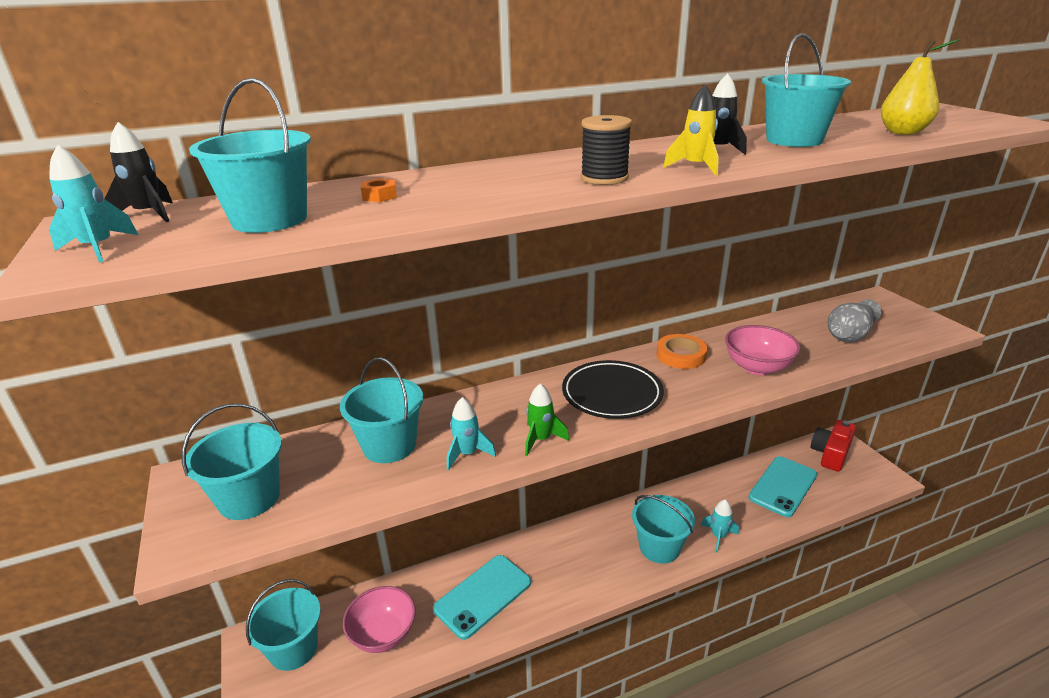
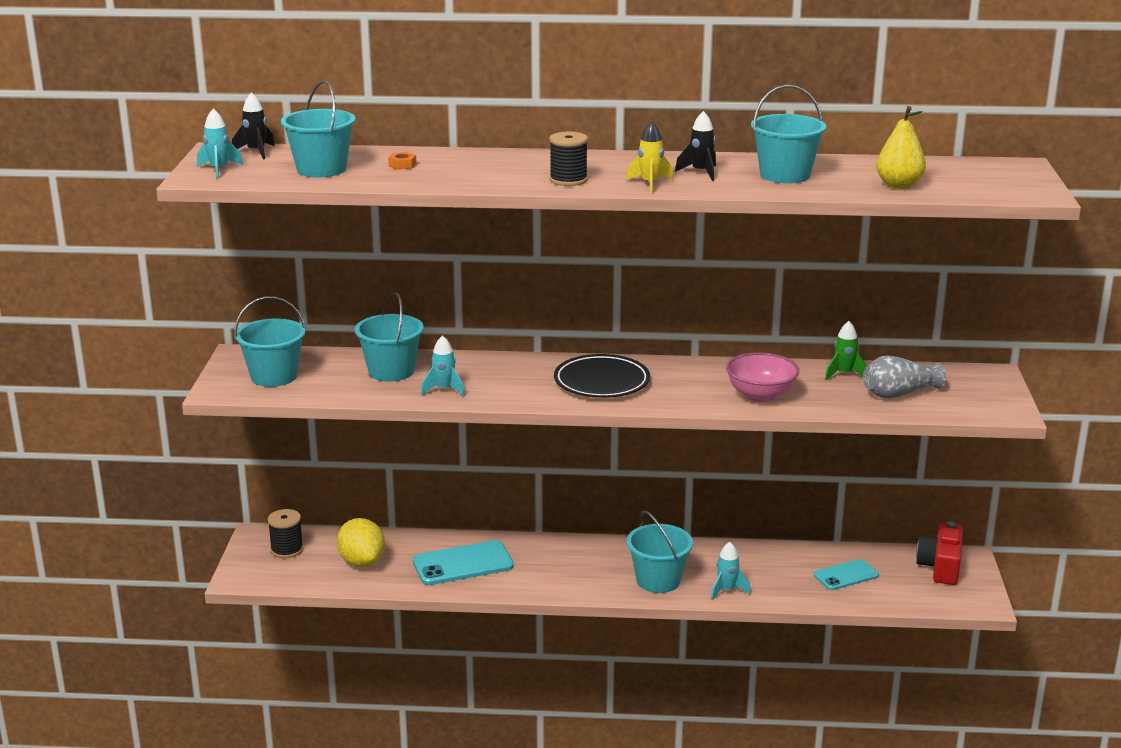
camera: 25 degrees right, 5 degrees down
(294, 649) = (287, 549): turquoise bucket -> black spool
(383, 634) = (362, 562): pink bowl -> yellow lemon
(541, 439) = (509, 395): green rocket -> green rocket (844, 374)
(681, 355) = (702, 371): orange tape -> none
(783, 486) = (846, 575): turquoise phone -> turquoise phone, size x0.63
(831, 454) = (941, 566): red camera -> red camera turned 45 degrees counterclockwise

